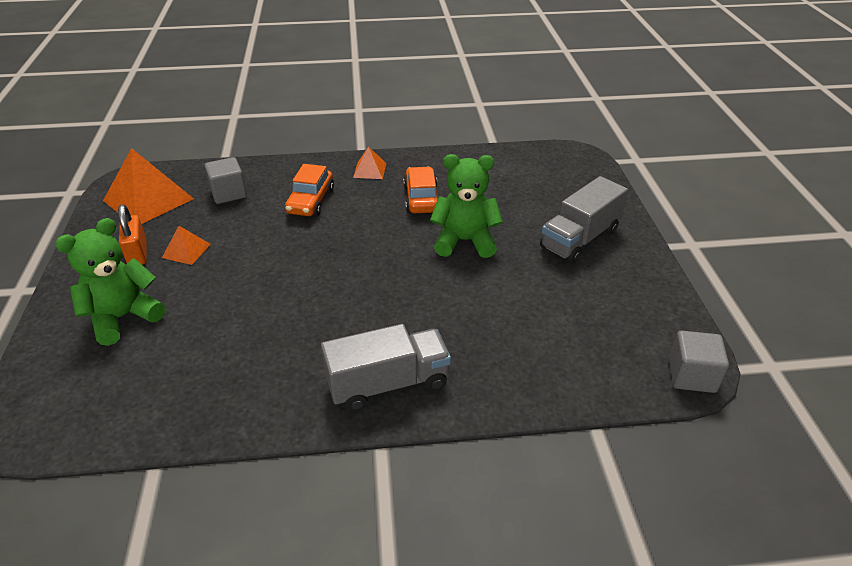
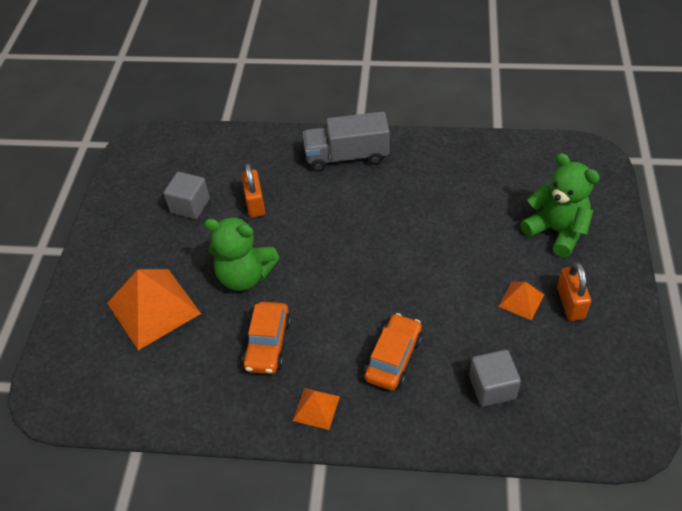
camera: 165 degrees left, 10 degrees up
(123, 317) = (556, 231): green teddy bear -> green teddy bear turned 105 degrees counterclockwise
(148, 199) = (589, 390): orange pyramid -> orange pyramid (153, 308)
(488, 308) = (255, 203): none -> orange padlock
(579, 239) = (137, 264): grey truck -> none
(691, 375) = (143, 139): grey cube -> grey cube (190, 206)

